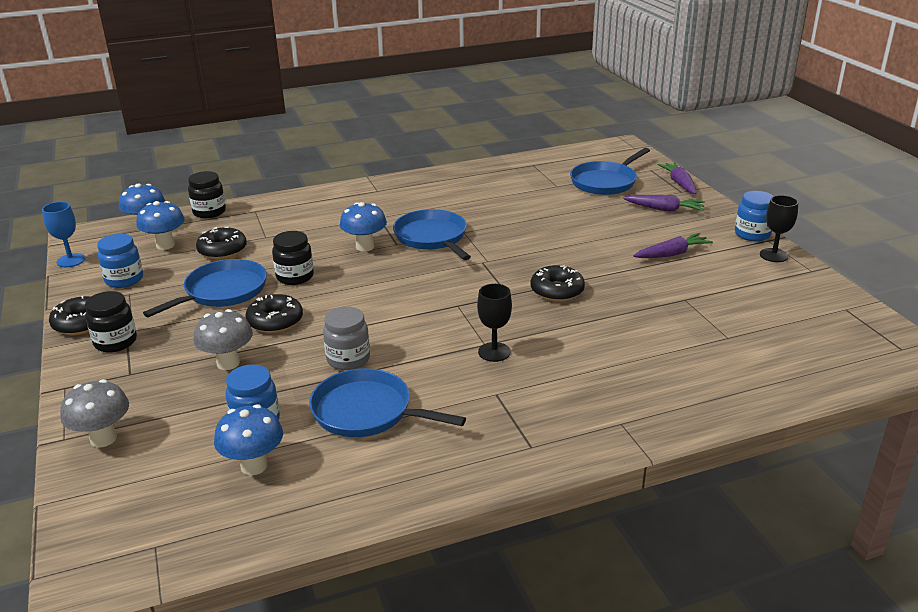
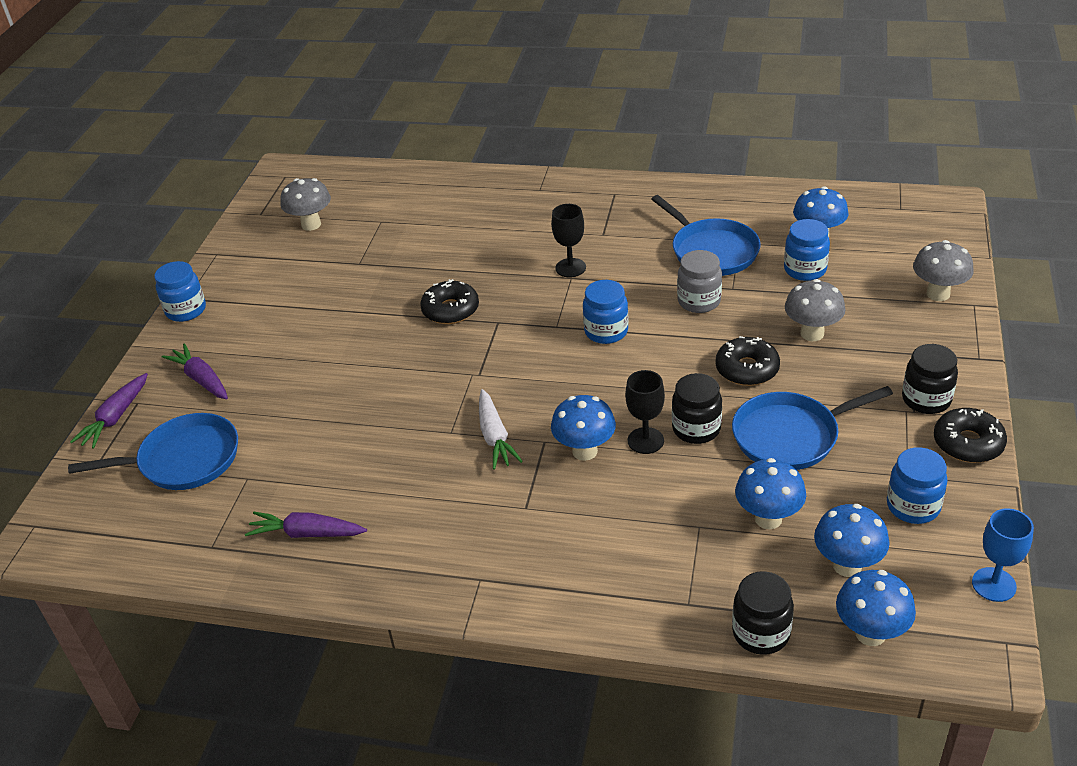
camera: 145 degrees left, 10 degrees up
(222, 250) = (768, 519): black donut -> blue mushroom
(412, 313) = (606, 331): none -> blue jar
(432, 237) = (495, 437): blue pan -> white carrot
(672, 254) = (293, 314): purple carrot -> purple carrot (307, 533)
(773, 255) = (214, 280): black goblet -> black goblet (645, 440)
(783, 315) = (311, 224): none -> grey mushroom

